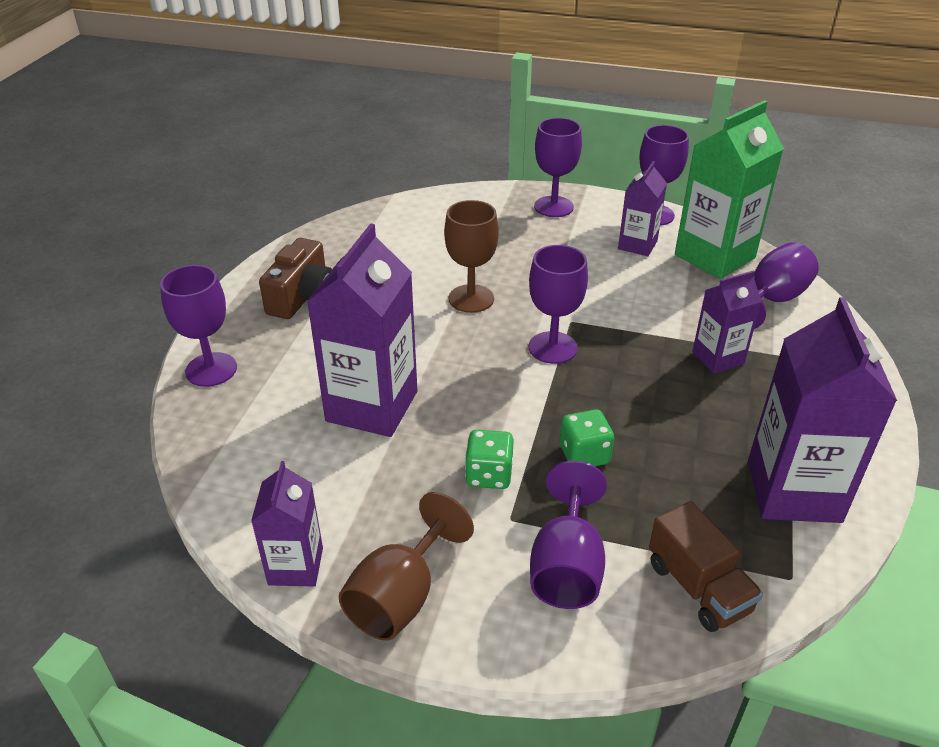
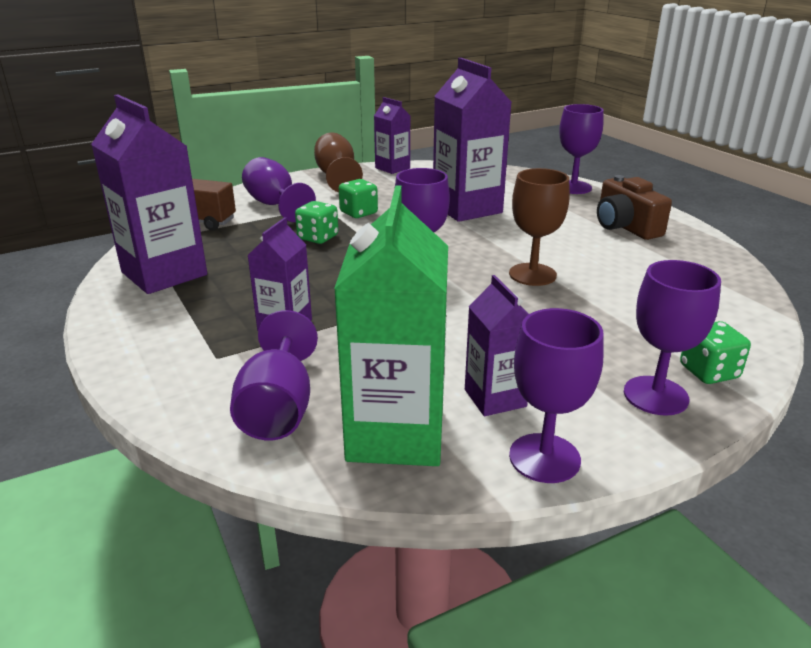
camera: 135 degrees right, 10 degrees down
(504, 200) = (709, 372): none -> green dice

